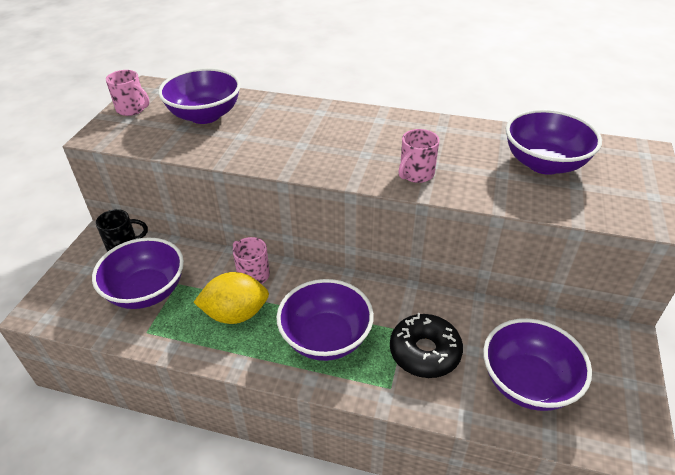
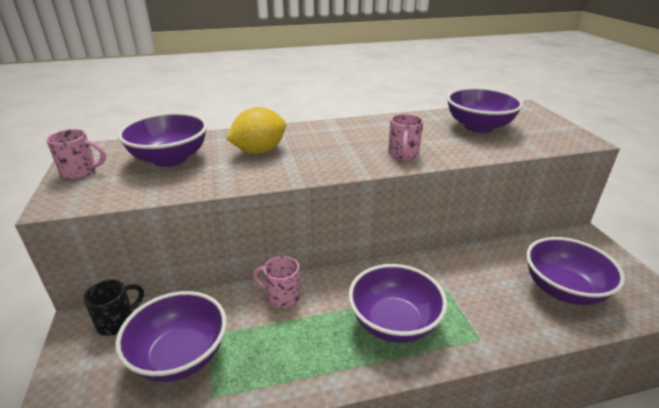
camera: 30 degrees left, 10 degrees down
(235, 314) = (294, 337): yellow lemon -> yellow lemon (259, 151)
(424, 352) = (478, 299): black donut -> none

